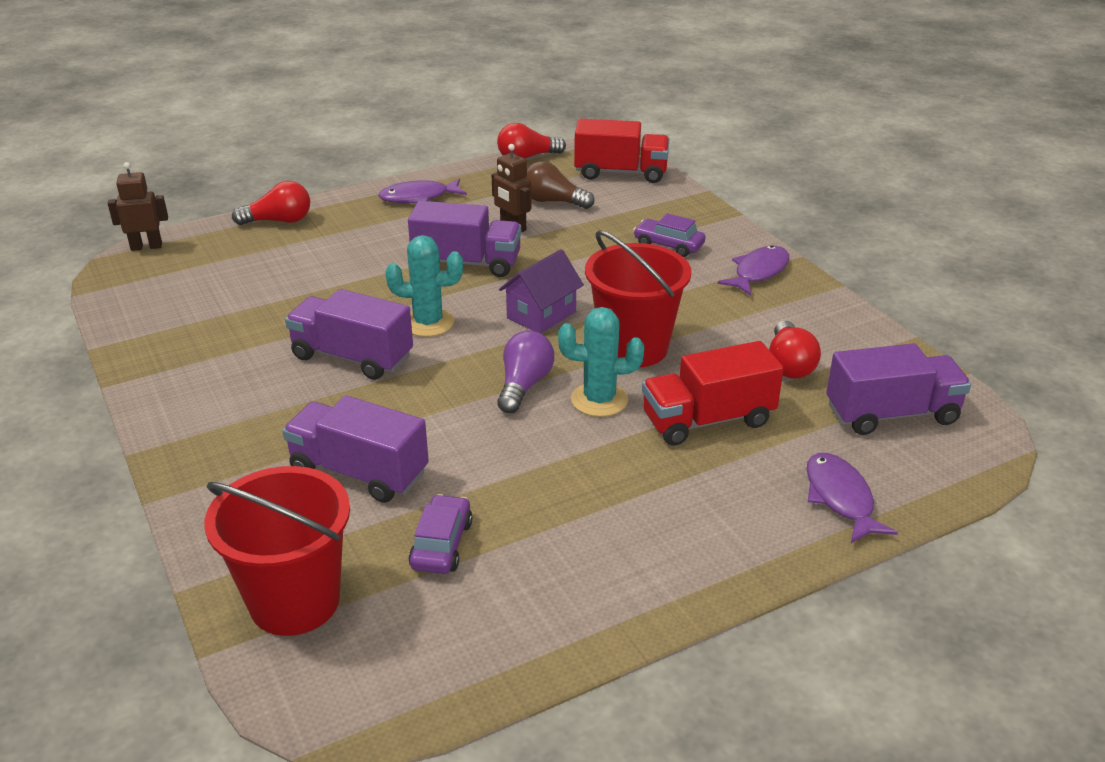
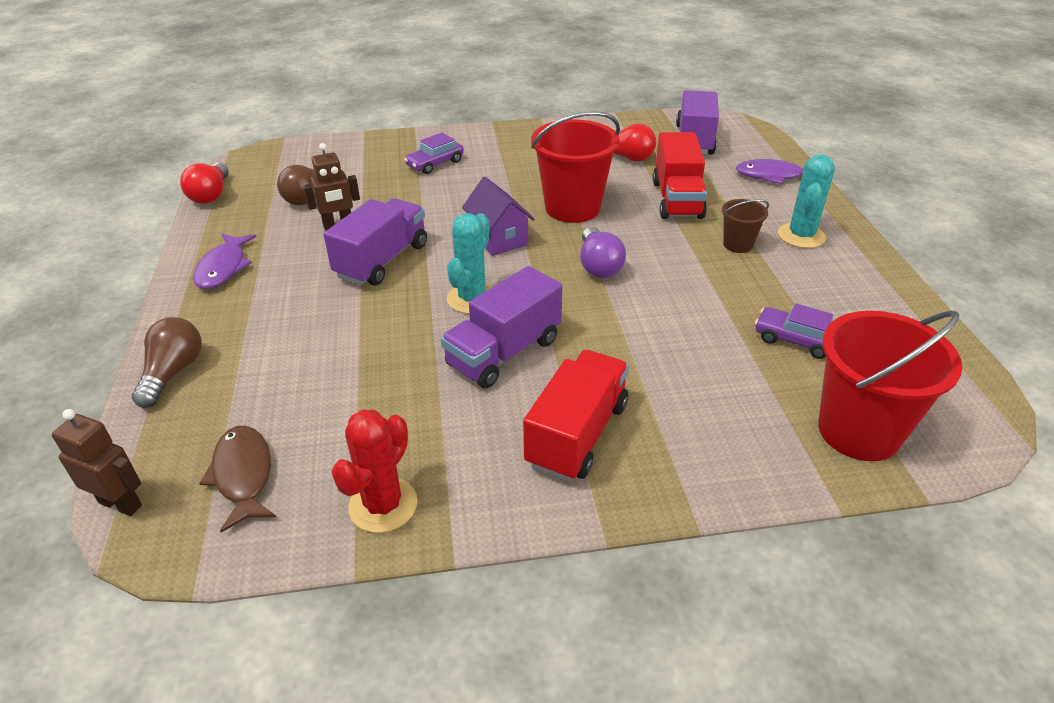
camera: 70 degrees left, 5 degrees up
(146, 246) = (121, 504): brown robot -> brown robot turned 105 degrees clockwise
(156, 343) = (383, 505): none -> red cactus
(178, 280) = (243, 475): none -> brown fish
(279, 221) = (173, 373): red light bulb -> brown light bulb
(359, 472) = (690, 372): purple truck -> none
(524, 385) = (598, 265): purple light bulb -> purple light bulb turned 135 degrees counterclockwise
(599, 400) = (634, 236): turquoise cactus -> turquoise cactus (801, 236)
(620, 173) = (295, 158): red truck -> red truck (577, 434)
(627, 481) = (738, 245): none -> brown bucket
(758, 272) = (502, 140): purple fish -> none

